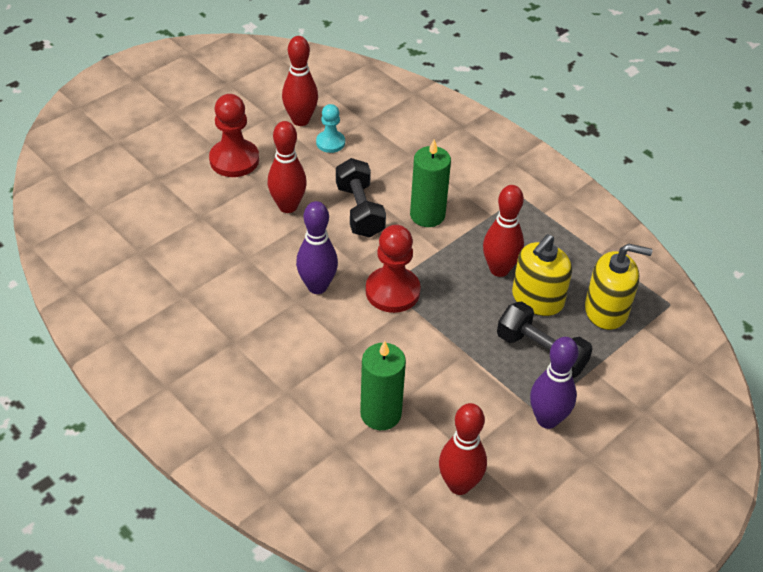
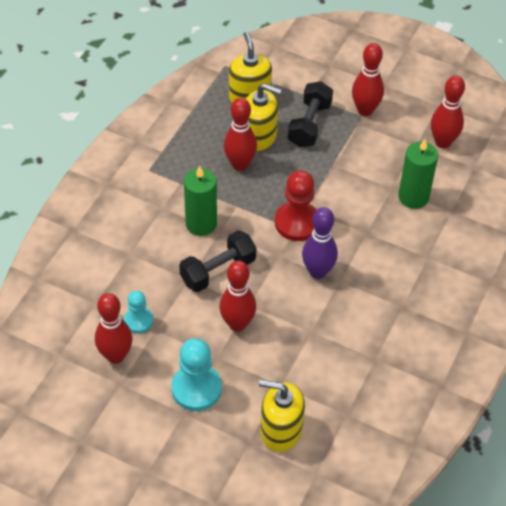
camera: 110 degrees left, 5 degrees up
(155, 201) = (281, 430): none -> yellow soap dispenser
(234, 160) = (196, 388): red pawn -> turquoise pawn
(547, 419) = (365, 110): purple bowling pin -> red bowling pin

